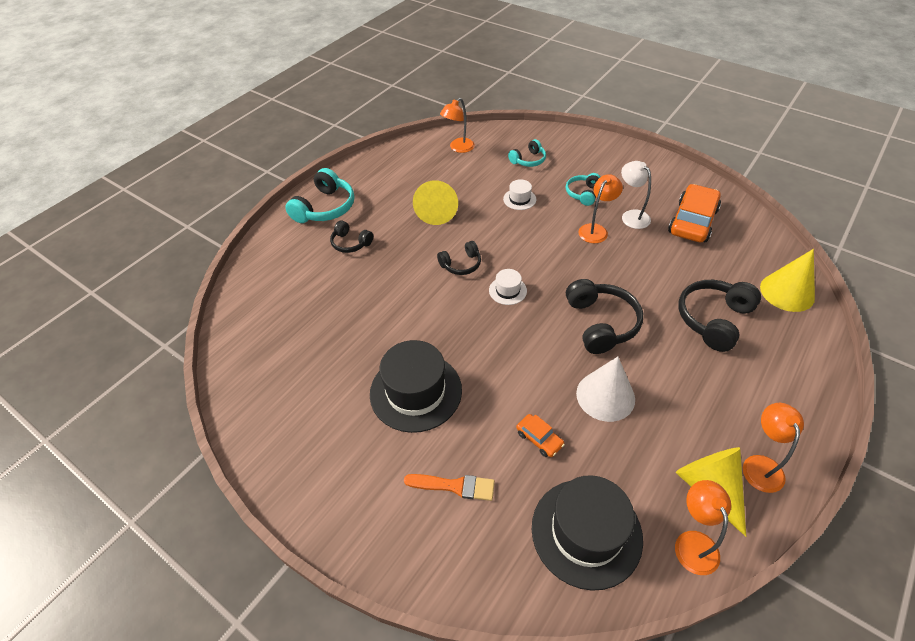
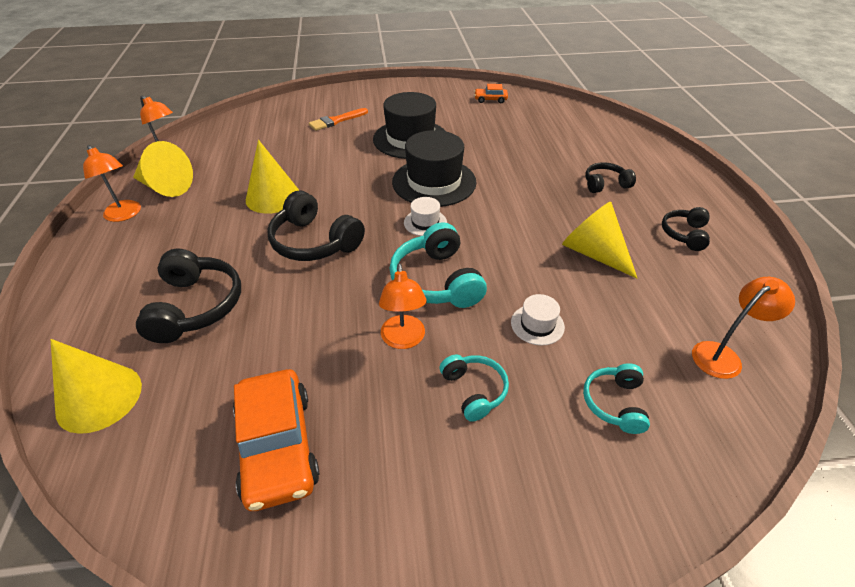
camera: 135 degrees right, 5 degrees down
(325, 208) = (683, 196): turquoise headphones -> turquoise headphones (436, 280)
(458, 148) = (723, 355): orange lamp -> orange lamp turned 60 degrees clockwise
(461, 264) = (493, 220): black headphones -> black headphones (684, 234)
(539, 439) = (304, 157): orange car -> orange car (490, 99)
(586, 532) = (242, 138): black hat -> black hat (434, 182)
(605, 396) = (273, 197): white cone -> yellow cone
(631, 216) = (375, 395): white lamp -> none

